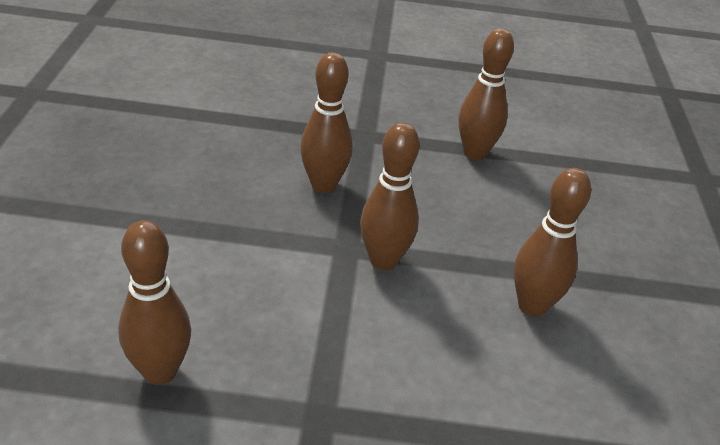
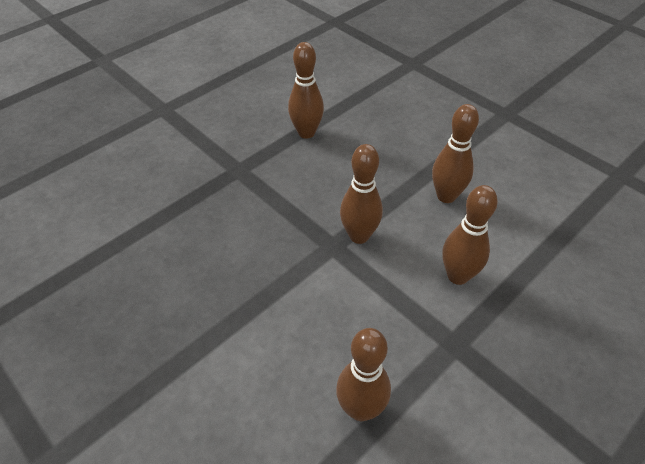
camera: 45 degrees left, 10 degrees up
(323, 185) = (266, 221): brown bowling pin -> brown bowling pin (457, 276)

